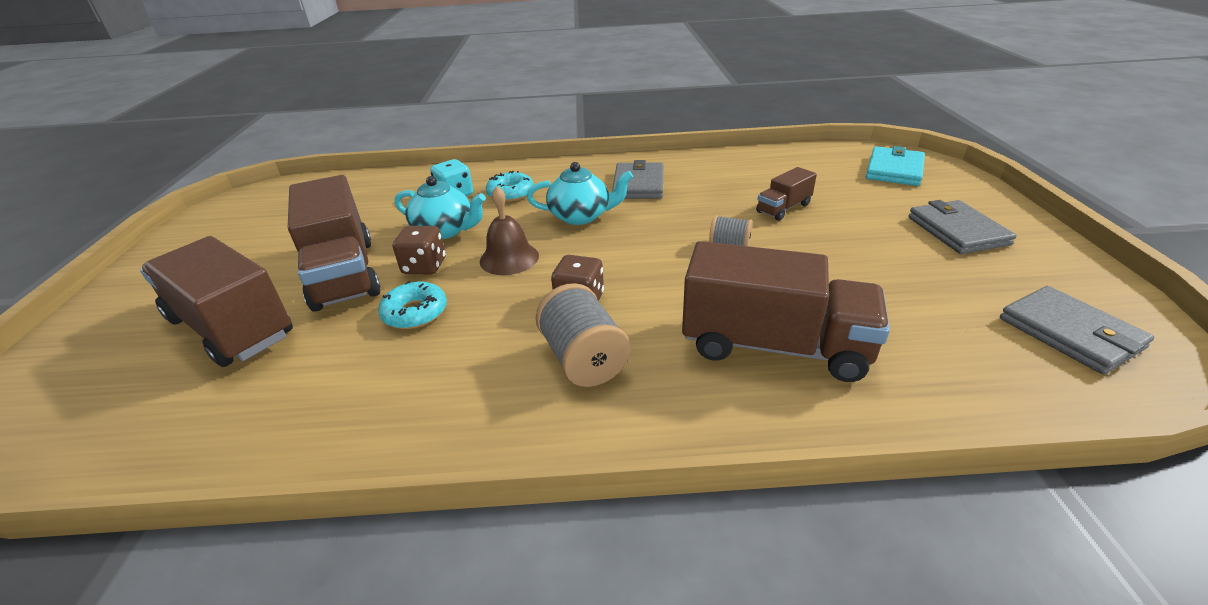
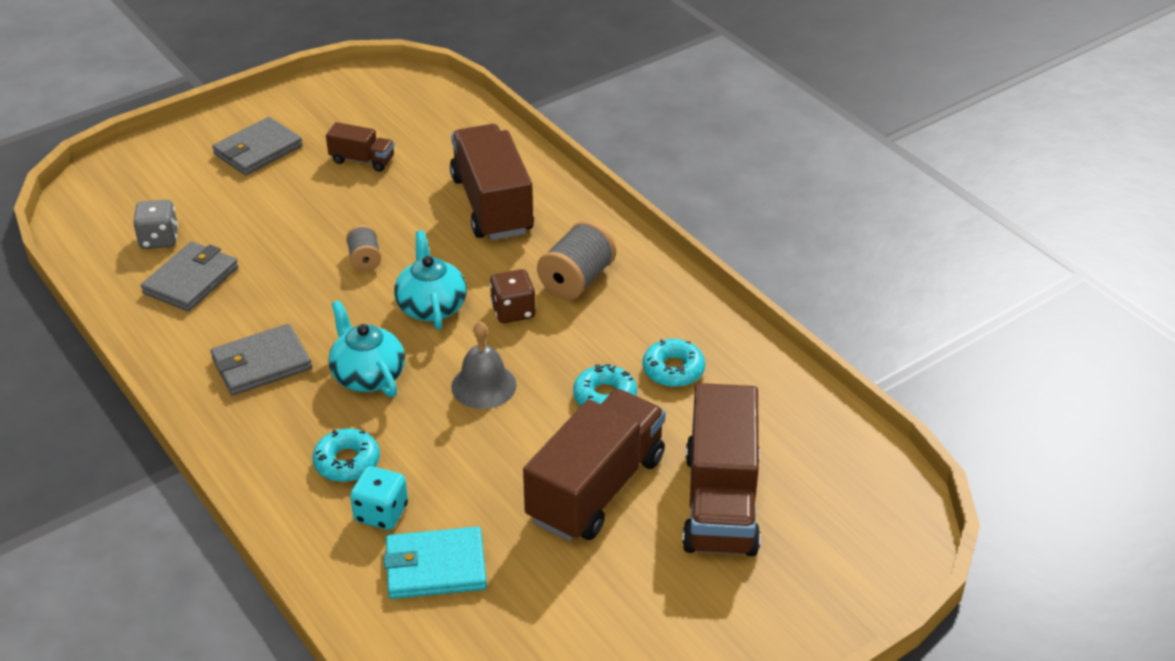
camera: 125 degrees left, 5 degrees up
(384, 370) = (673, 370): none -> turquoise donut
(424, 266) = (540, 436): brown dice -> none
(445, 230) = (468, 465): turquoise teapot -> turquoise teapot (431, 306)
(509, 258) = (483, 385): brown bell -> grey bell
(783, 208) = (266, 247): brown truck -> brown truck (362, 160)
(823, 173) = (159, 239): none -> grey dice
(894, 170) = (127, 196): turquoise wallet -> turquoise wallet (435, 567)
(1070, 333) = (386, 102): grey wallet -> grey wallet (191, 280)

